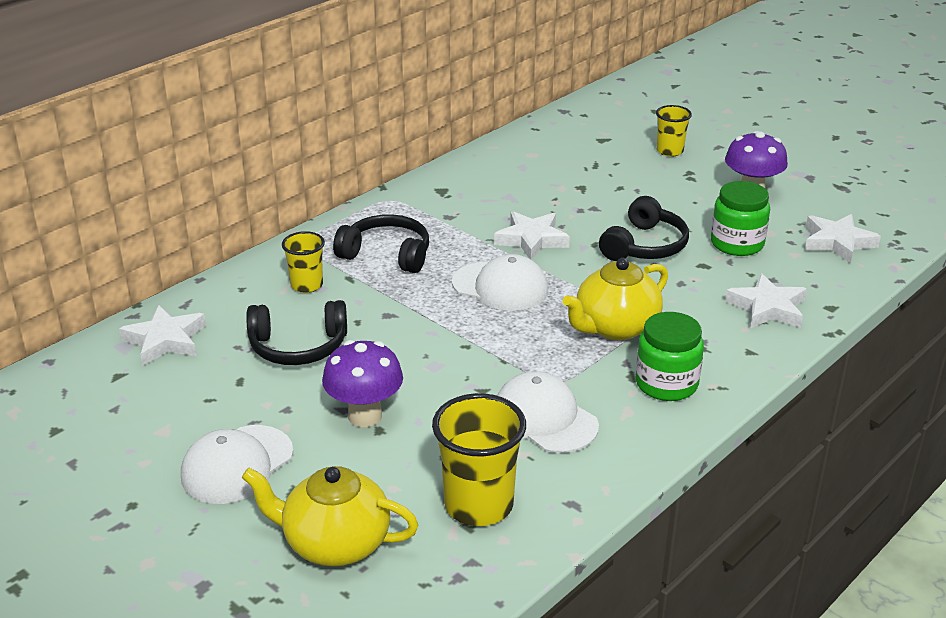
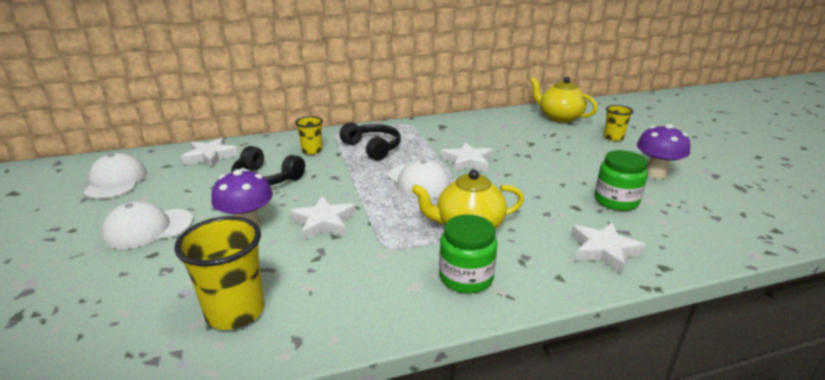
camera: 30 degrees right, 5 degrees down
(335, 543) = (124, 298): yellow teapot -> yellow teapot (559, 117)
(545, 418) = (351, 269): white cap -> white cap (115, 181)
(645, 246) = (542, 184): black headphones -> none
(837, 242) = (708, 222): white star -> white star (323, 222)

